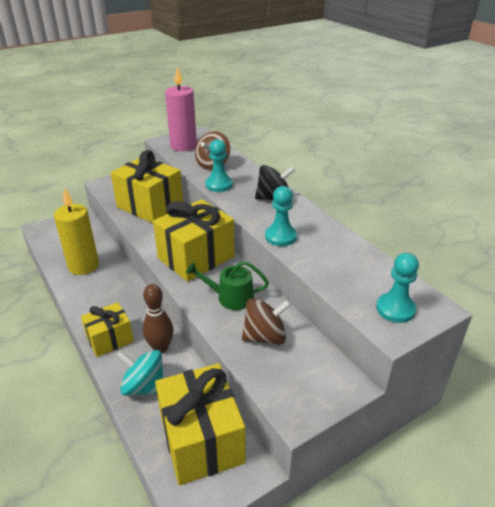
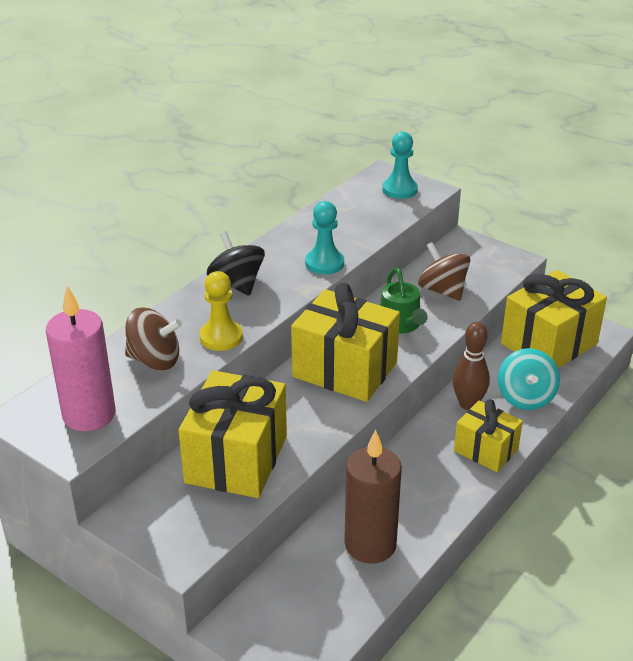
camera: 110 degrees left, 0 degrees up
(83, 266) = (370, 544): yellow candle -> brown candle
(219, 185) = (221, 337): turquoise pawn -> yellow pawn

